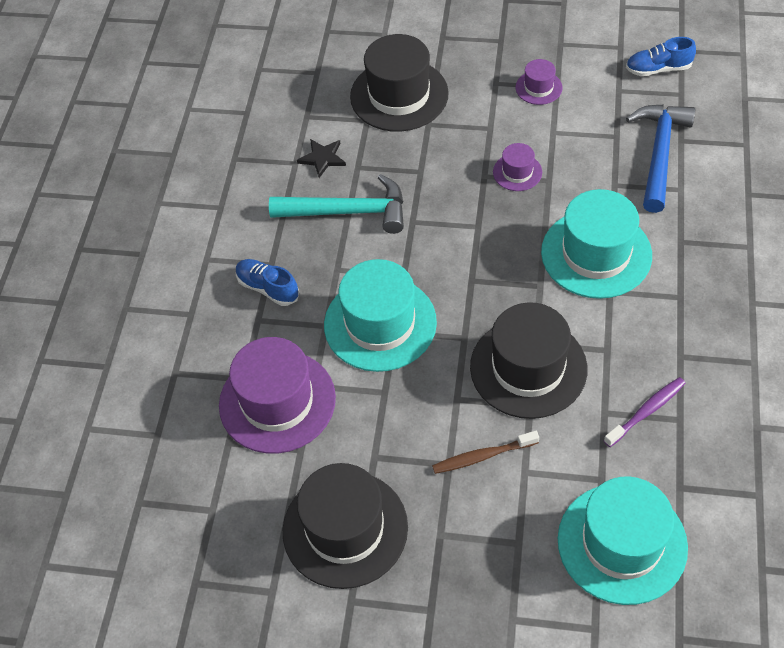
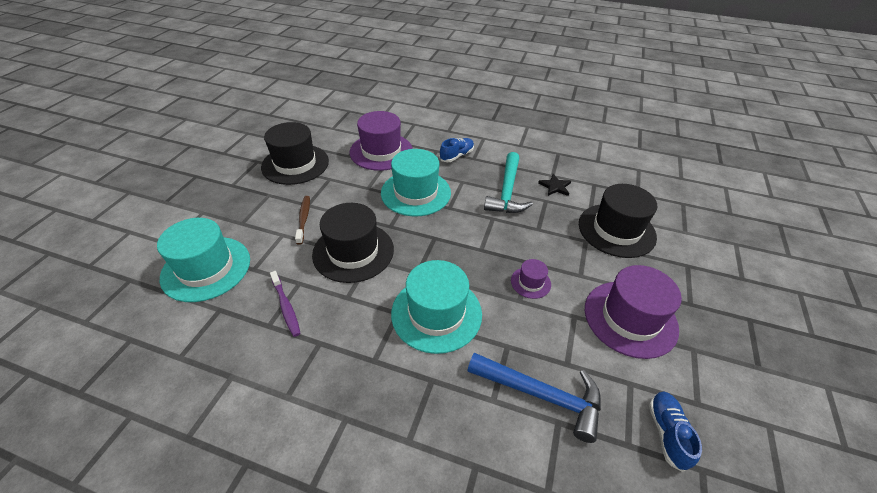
camera: 95 degrees right, 10 degrees down
(538, 87) = (630, 318): purple hat -> purple hat, size x2.11

